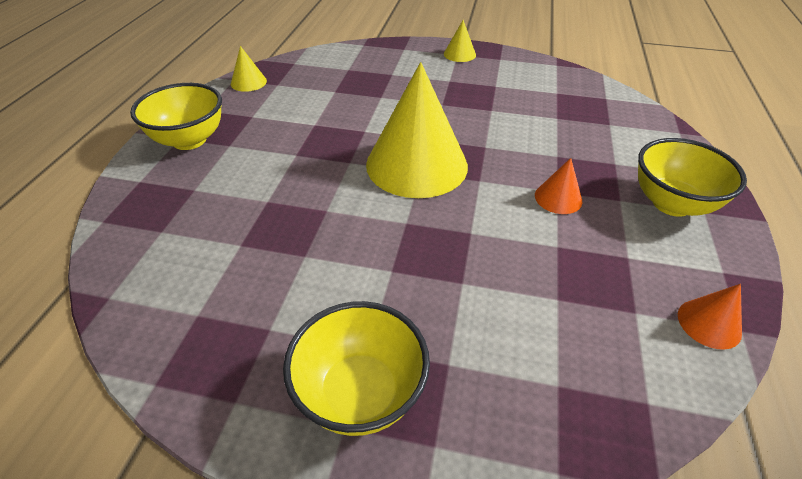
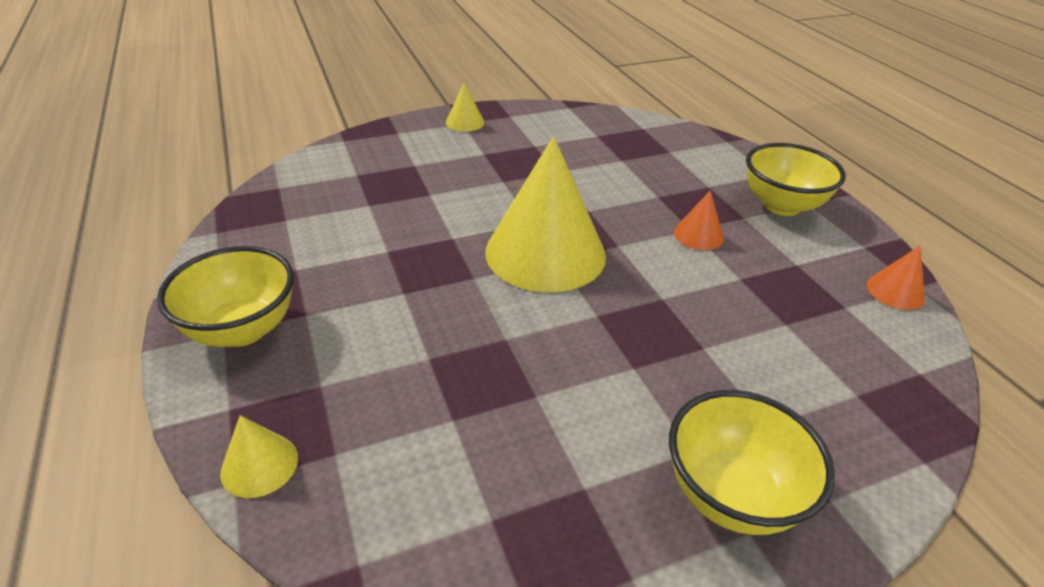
camera: 35 degrees left, 5 degrees down
(248, 82) = (243, 229): yellow cone -> yellow cone (259, 465)

